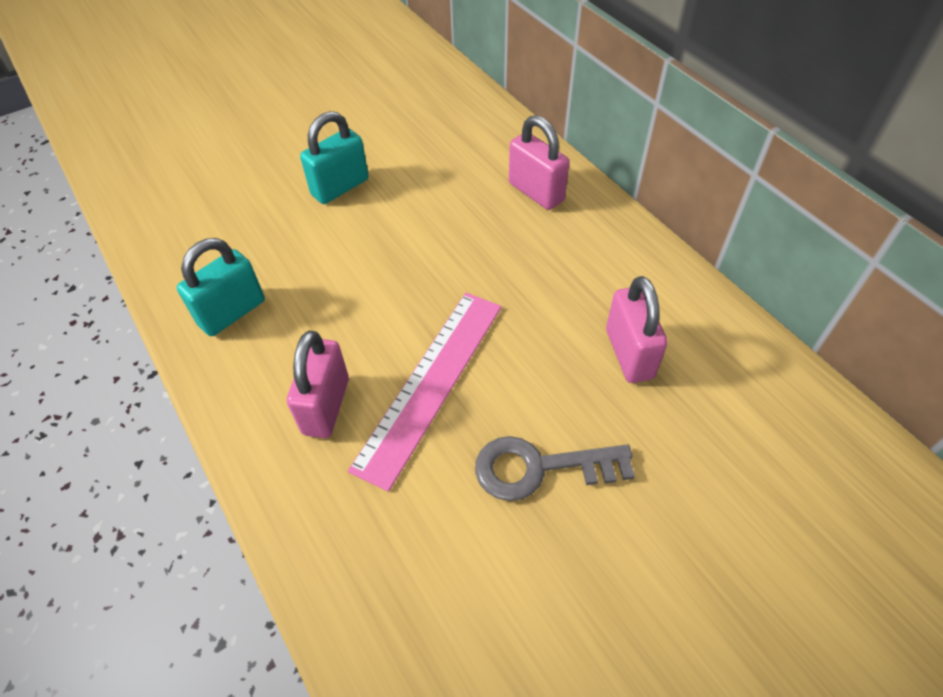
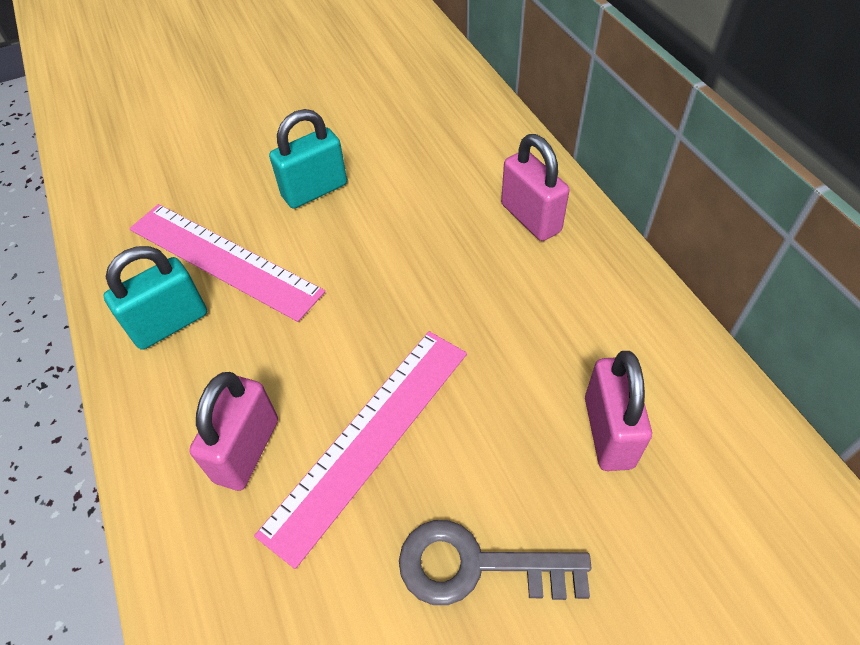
camera: 10 degrees right, 0 degrees up
(269, 253) = (224, 259): none -> pink ruler

